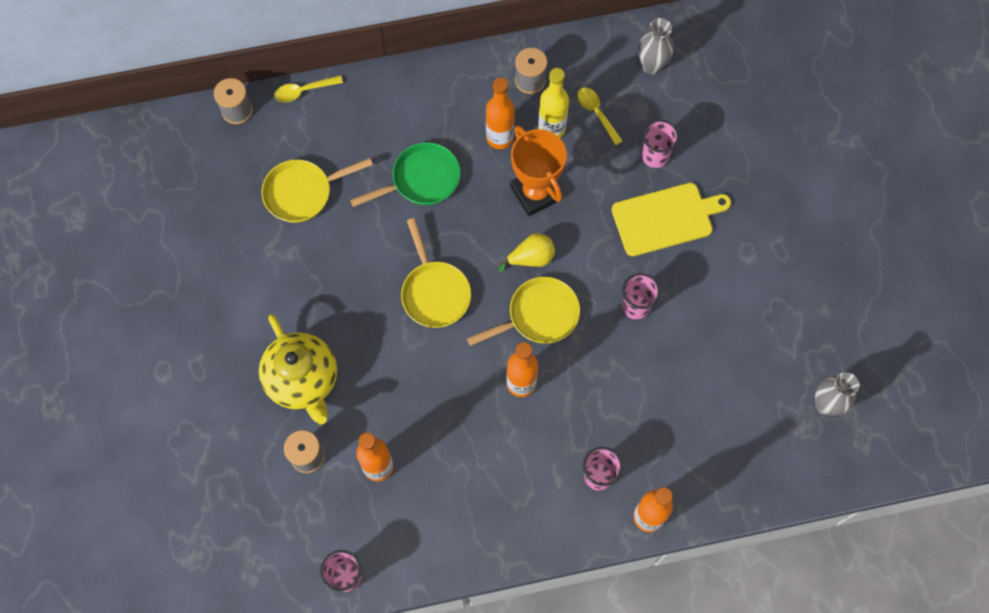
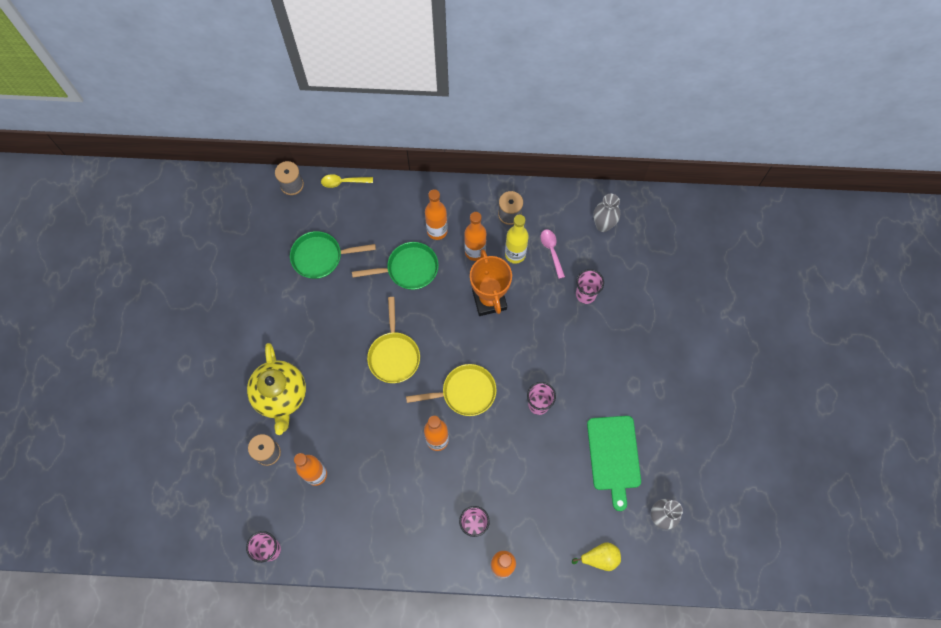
camera: 15 degrees right, 0 degrees up
(302, 192) = (320, 257): yellow pan -> green pan
(443, 123) = (437, 231): none -> orange bottle
(531, 258) = (472, 348): yellow pear -> yellow pear (600, 558)
(596, 113) = (551, 251): yellow spoon -> pink spoon
(665, 218) = (580, 343): yellow cutting board -> none
(748, 346) = (614, 456): none -> green cutting board

